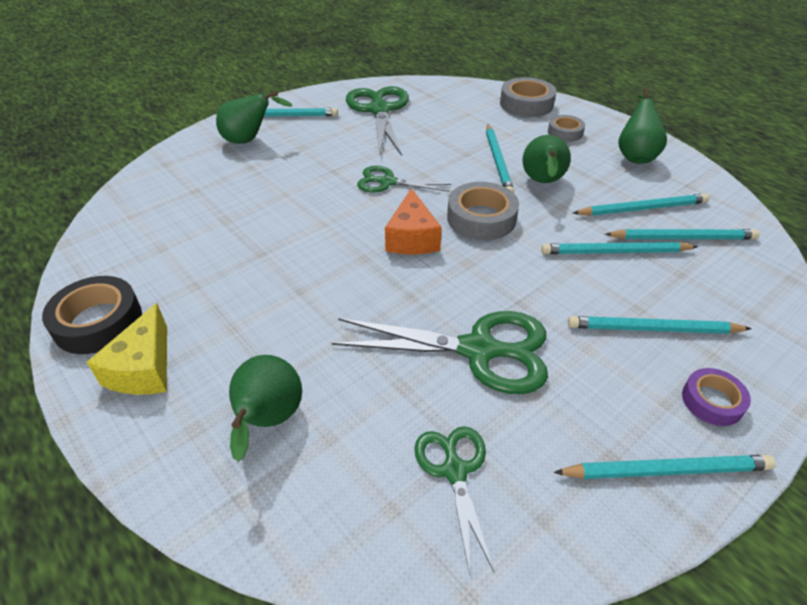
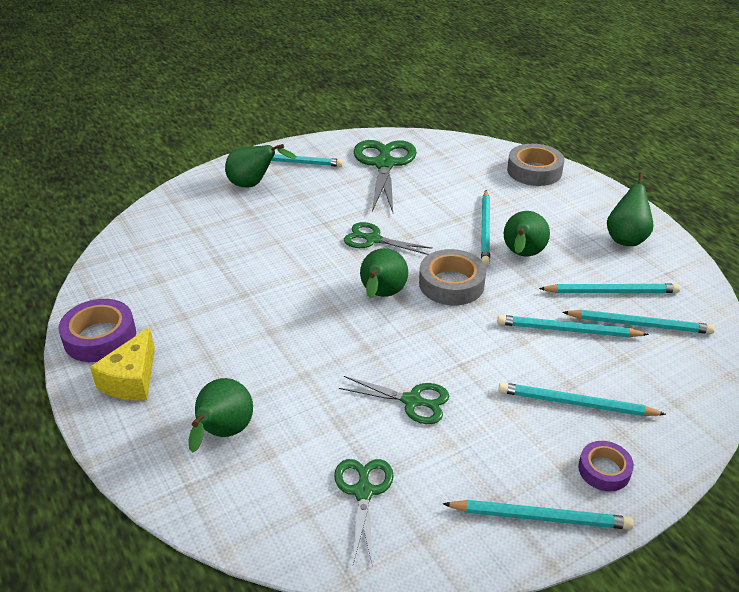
camera: 10 degrees right, 5 degrees down
(98, 322) = (100, 337): black tape -> purple tape
(412, 238) = (381, 295): orange cheese -> green pear
(478, 350) = (412, 401): green scissors -> green scissors, size x0.59
(565, 132) = (563, 206): grey tape -> none

